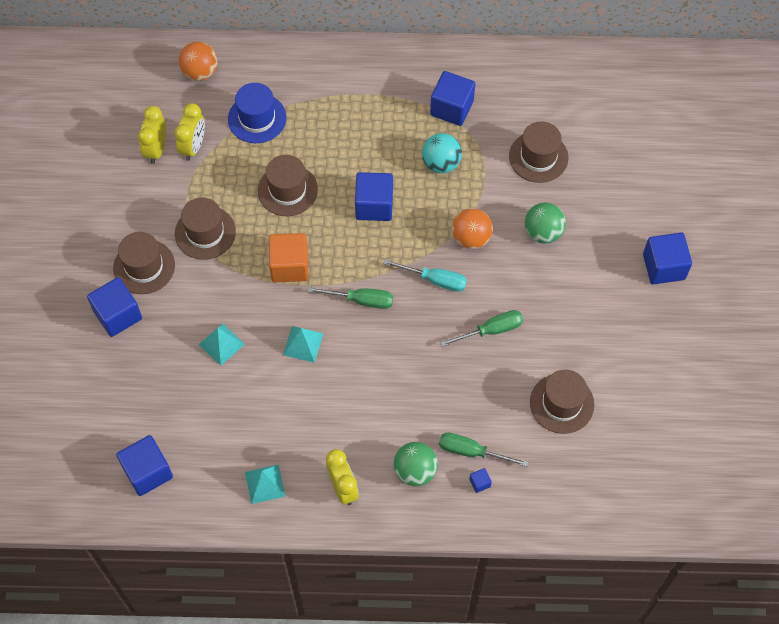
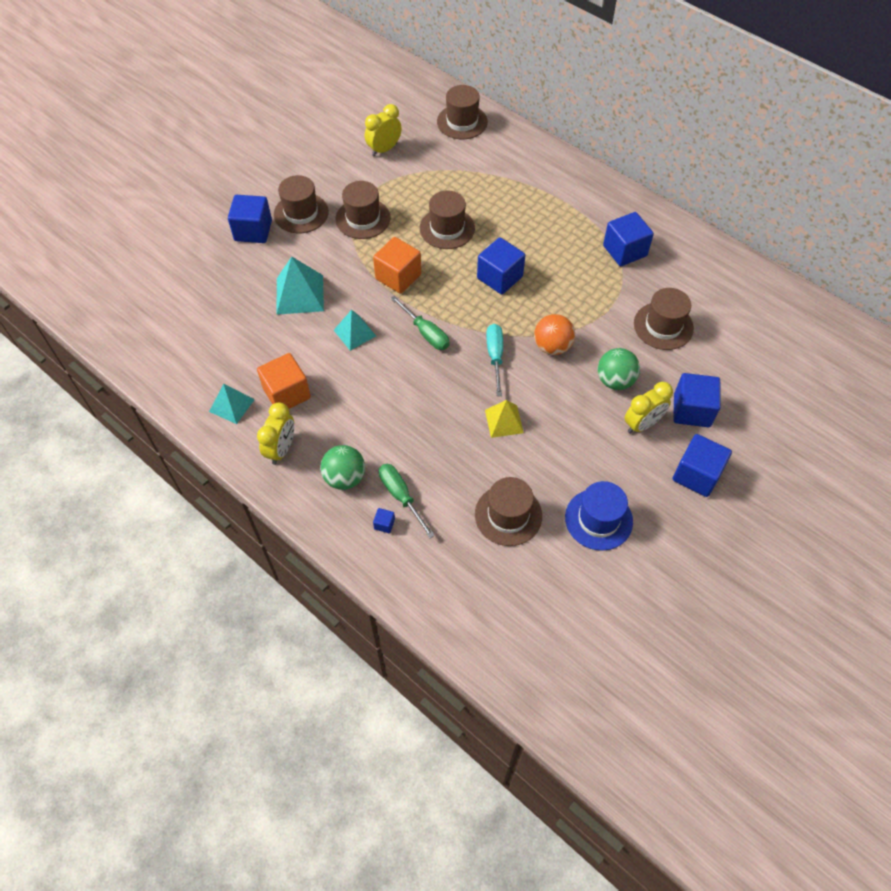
camera: 40 degrees right, 5 degrees down
(147, 472) = (166, 340): blue cube -> blue cube (692, 410)
(193, 147) = (410, 162): yellow clock -> yellow clock (642, 424)
(200, 72) = (462, 122): orange ball -> brown hat
(221, 344) = (299, 294): turquoise pyramid -> turquoise pyramid, size x1.54
(257, 118) = (472, 172): blue hat -> blue hat (598, 519)
(300, 439) = (287, 393): none -> orange cube
(435, 280) = (495, 356): turquoise screwdriver -> turquoise screwdriver turned 150 degrees counterclockwise
(441, 163) = (579, 282): turquoise ball -> none
(491, 330) = (504, 421): green screwdriver -> yellow pyramid

